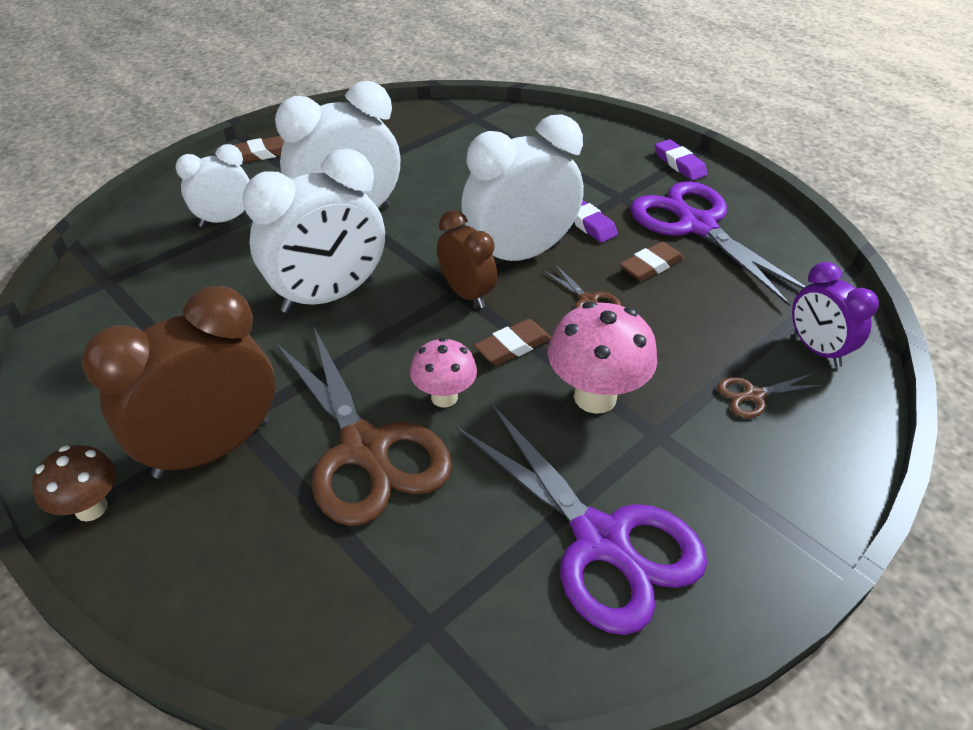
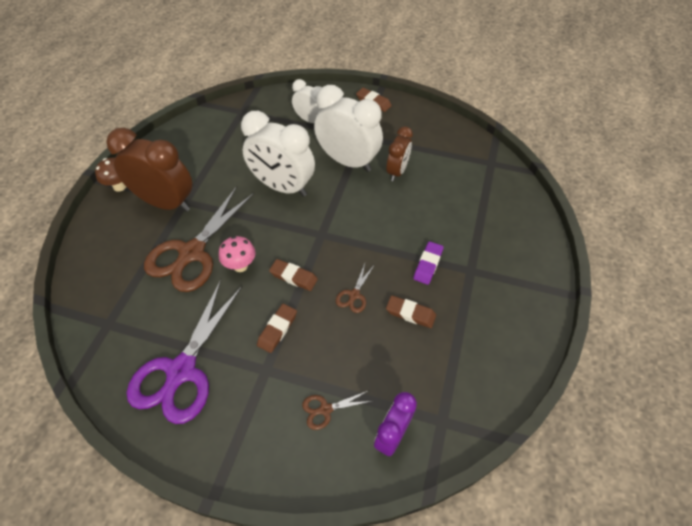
camera: 60 degrees right, 10 degrees up
(467, 294) = (322, 238): brown clock -> brown clock (397, 171)
(519, 254) = (372, 246): white clock -> none
(595, 397) = (277, 329): pink mushroom -> brown eraser
(679, 164) = (539, 288): purple eraser -> none
(696, 225) = (474, 323): purple scissors -> none
(753, 395) = (325, 409): brown scissors -> brown scissors turned 60 degrees counterclockwise

